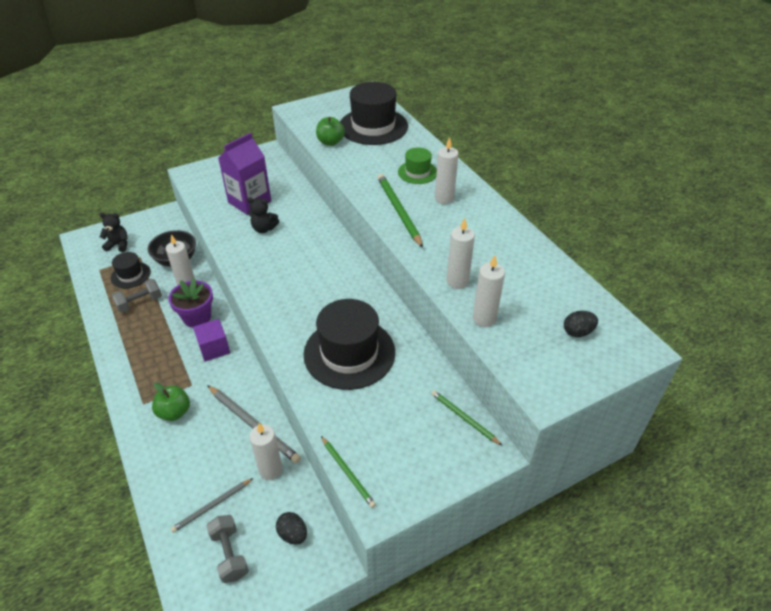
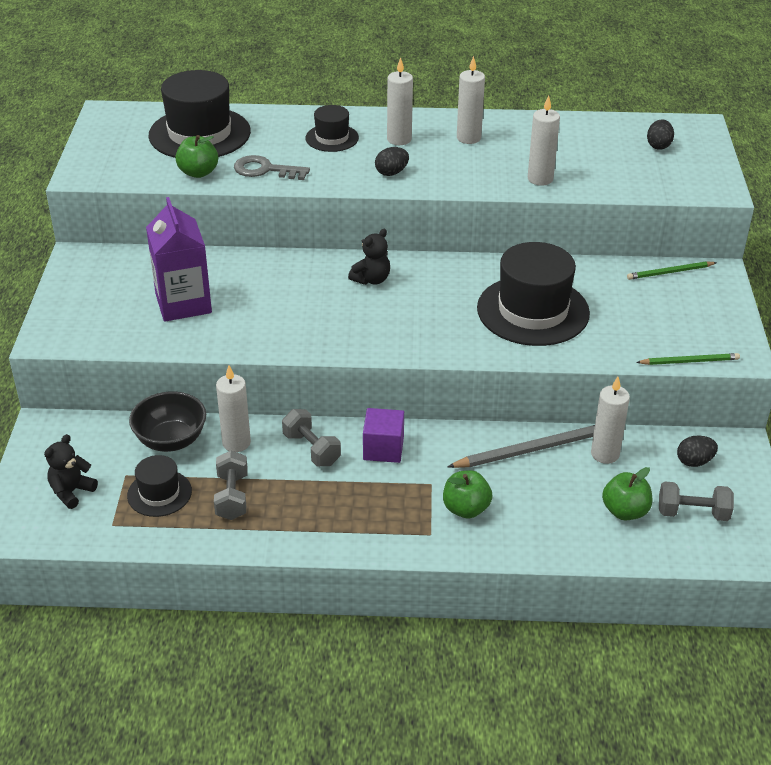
camera: 60 degrees left, 5 degrees down
(197, 317) = (311, 449): purple flower pot -> grey dumbbell
(212, 506) = (625, 511): grey pencil -> green apple
(264, 229) = (256, 308): black teddy bear -> black teddy bear (371, 279)
(355, 163) = (265, 170): none -> grey key
(398, 211) = (391, 173): green pencil -> black egg
(417, 172) = (332, 138): green hat -> black hat
(484, 319) = (604, 184): white candle -> white candle (468, 138)

